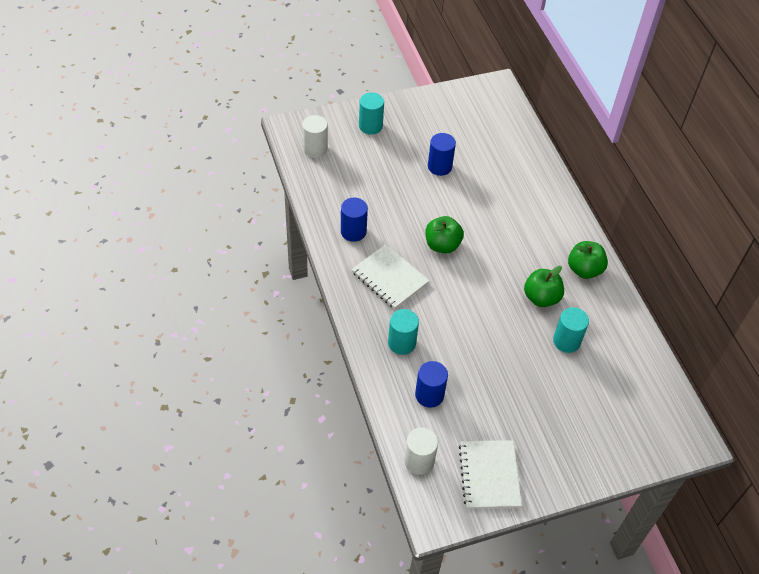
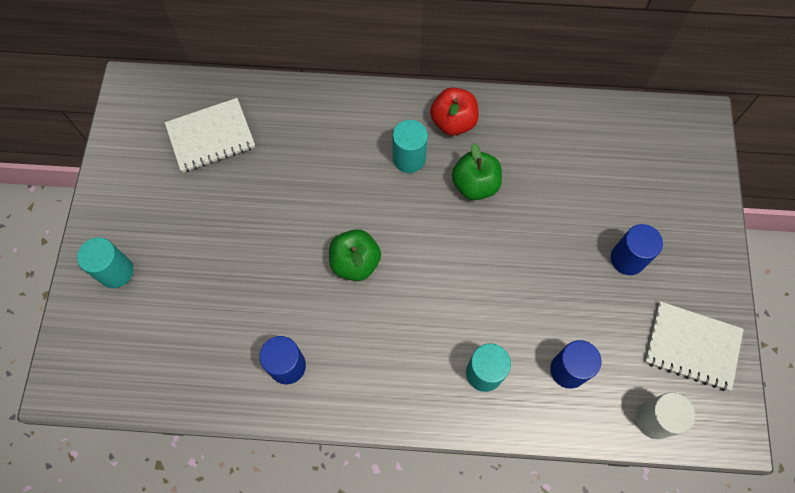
camera: 65 degrees left, 15 degrees up
(315, 149) = (119, 363): white cylinder -> none
(390, 278) = (380, 348): white notebook -> white notebook (211, 136)
(439, 166) = (229, 213): blue cylinder -> blue cylinder (627, 259)
(566, 341) = (543, 185): turquoise cylinder -> turquoise cylinder (409, 158)
(584, 269) = (453, 122): green apple -> red apple

